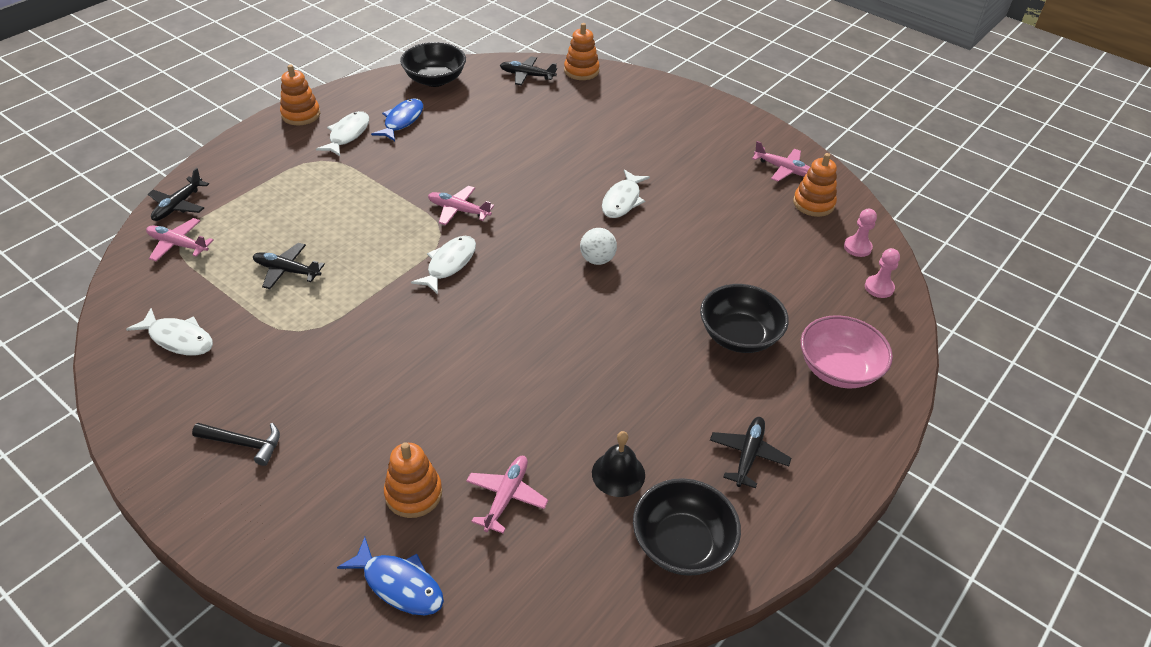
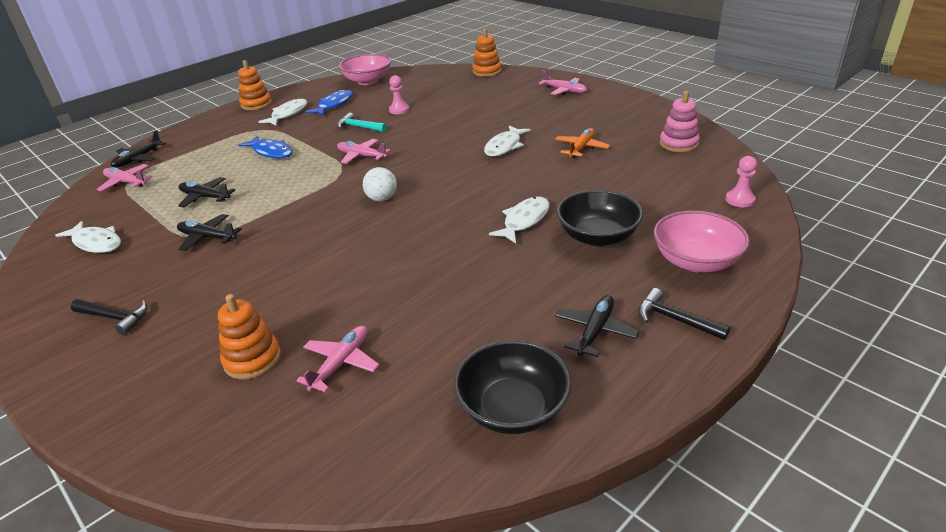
camera: 10 degrees right, 10 degrees down
(399, 584) = (210, 438): blue fish -> blue fish (271, 152)
(435, 79) = (368, 81): black bowl -> pink bowl
(444, 161) = (359, 127): none -> turquoise hammer
(449, 264) = (342, 190): white fish -> white fish (524, 220)
(527, 75) = (442, 76): black plane -> black plane (207, 237)
(597, 259) = (473, 185): white ball -> white ball (382, 199)
(618, 474) = (458, 345): black bell -> none
(709, 206) = (581, 148): none -> orange plane
(783, 169) = (652, 123): pink plane -> pink plane (564, 90)
(813, 203) = (678, 144): orange stacking toy -> pink stacking toy
(822, 440) = (675, 319): none -> black hammer
(857, 247) = (719, 172): pink pawn -> pink pawn (399, 110)

